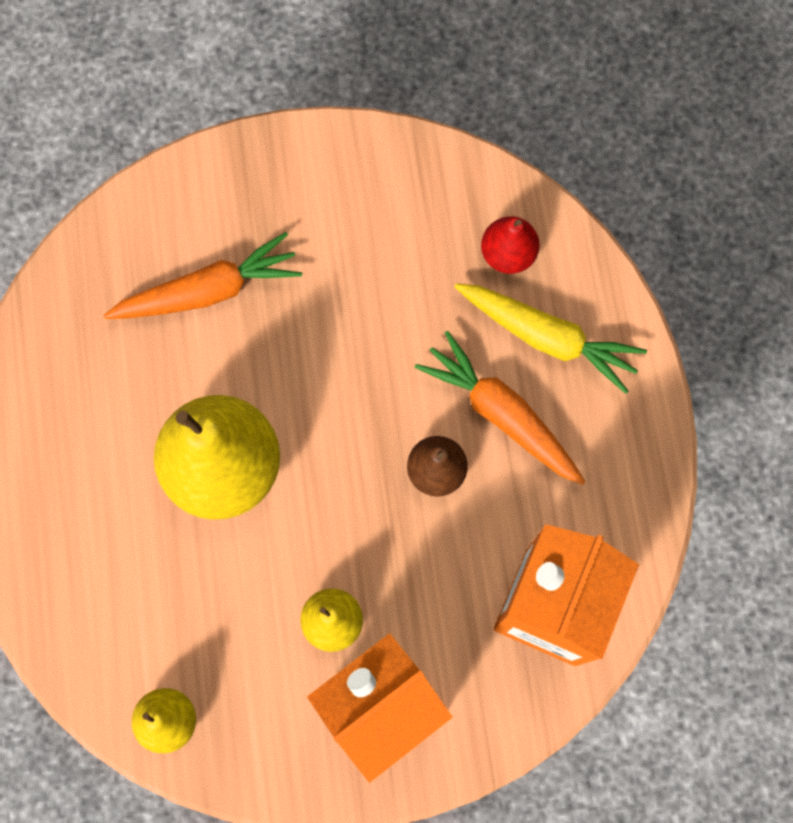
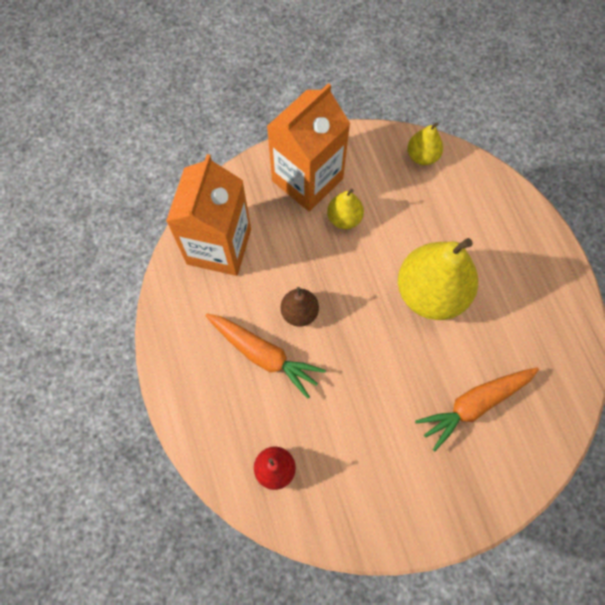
camera: 170 degrees right, 5 degrees down
(547, 338) = (240, 412): yellow carrot -> none

